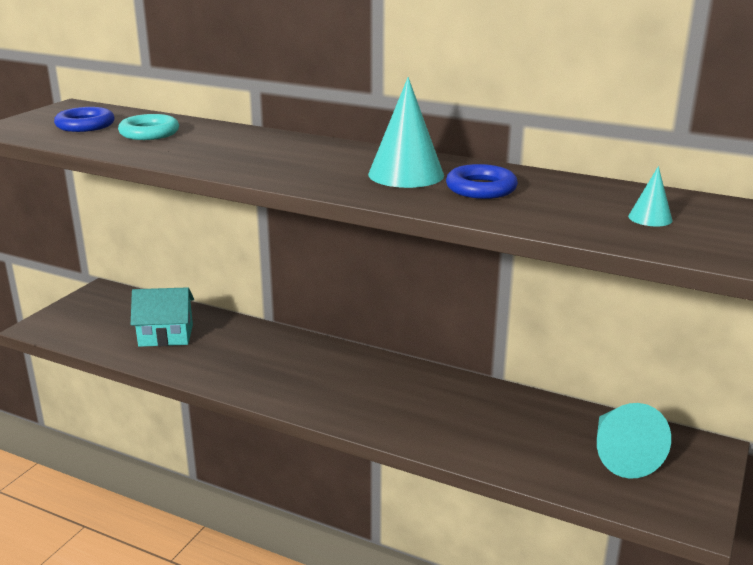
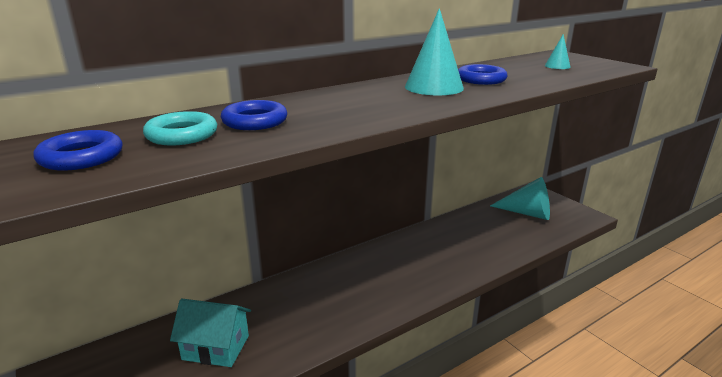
camera: 60 degrees left, 0 degrees up
(166, 335) = (216, 347): turquoise house -> turquoise house turned 75 degrees clockwise
(202, 142) = (255, 121): none -> blue ring

